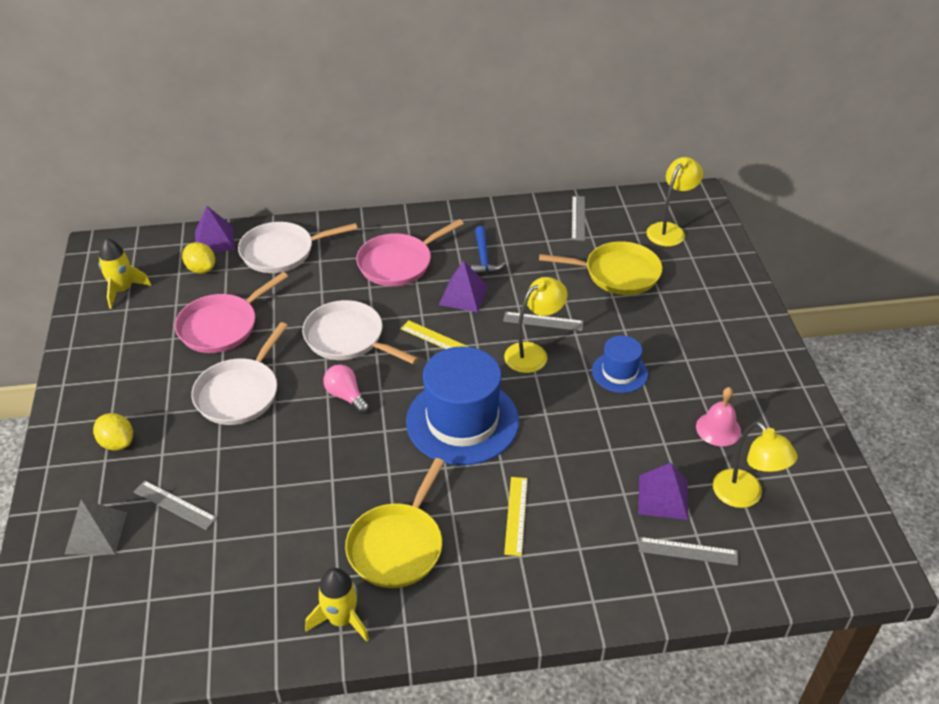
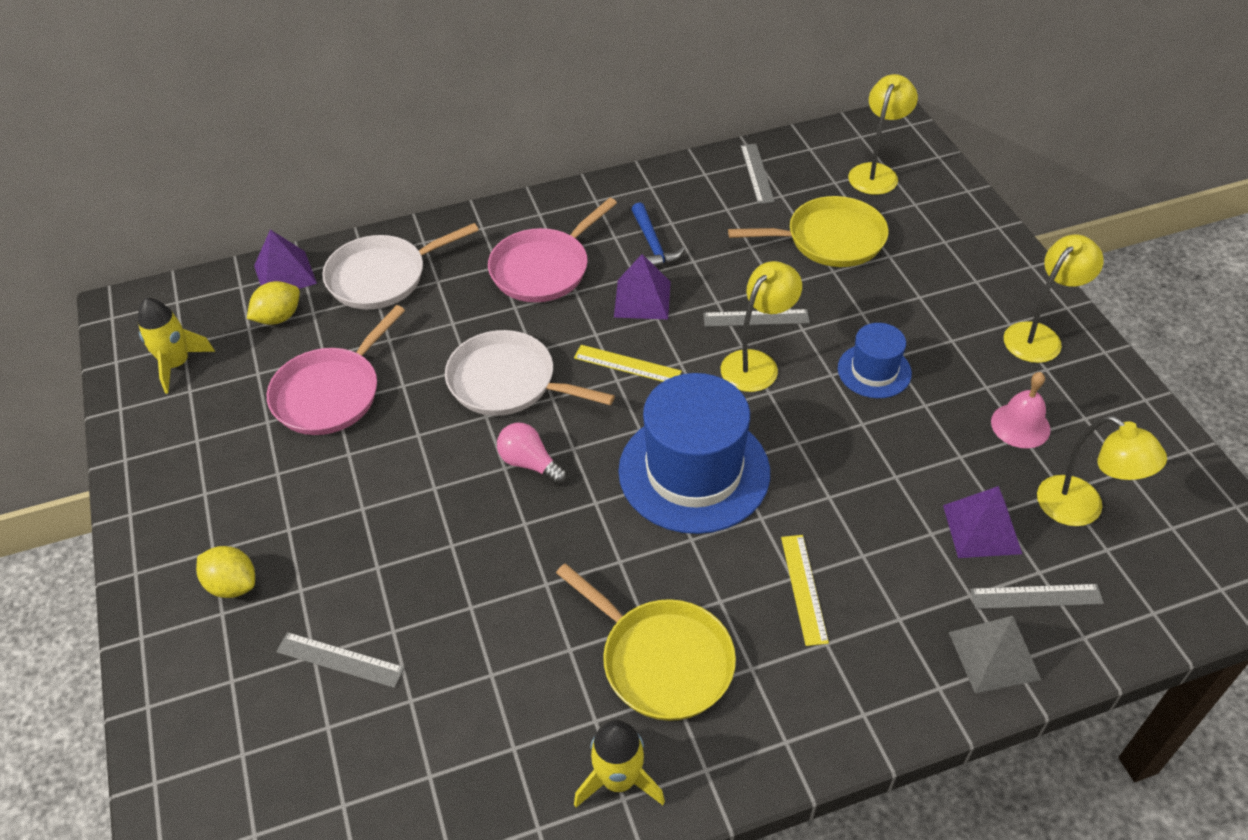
camera: 10 degrees left, 5 degrees up
(96, 533) = (240, 721): grey pyramid -> grey pyramid (994, 655)
(201, 269) = (278, 317): yellow lemon -> yellow lemon turned 75 degrees counterclockwise
(239, 393) = (383, 484): white pan -> none
(397, 546) = (662, 661): yellow pan -> yellow pan turned 60 degrees counterclockwise
(755, 367) = (1039, 336): none -> yellow lamp

